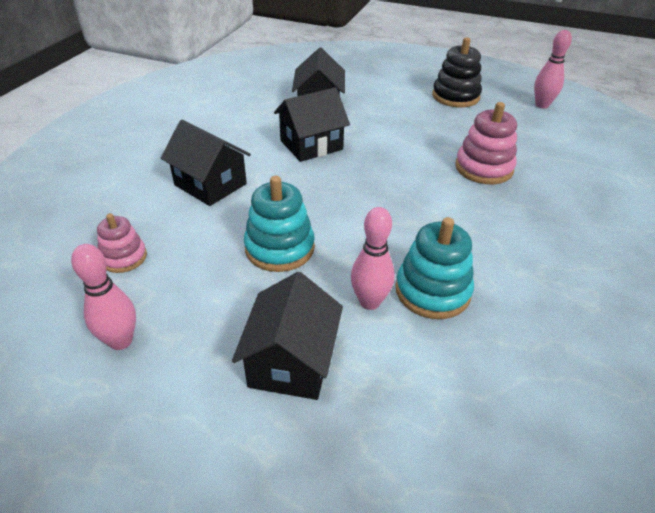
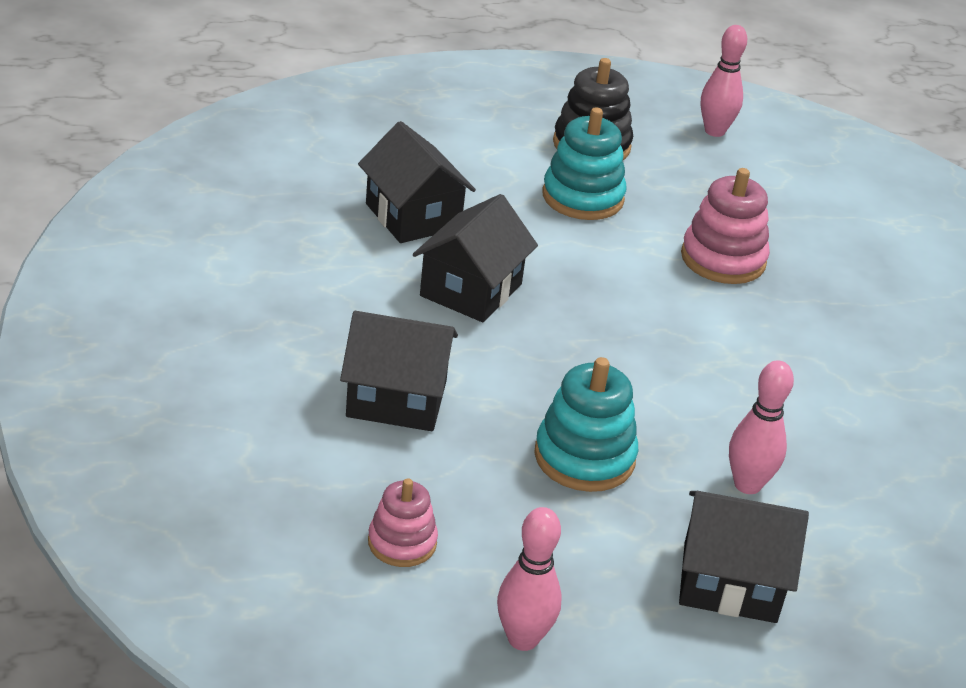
camera: 35 degrees left, 5 degrees down
(291, 362) = (730, 582): black house -> black house turned 60 degrees counterclockwise
(432, 291) = (800, 447): turquoise stacking toy -> turquoise stacking toy (582, 197)

